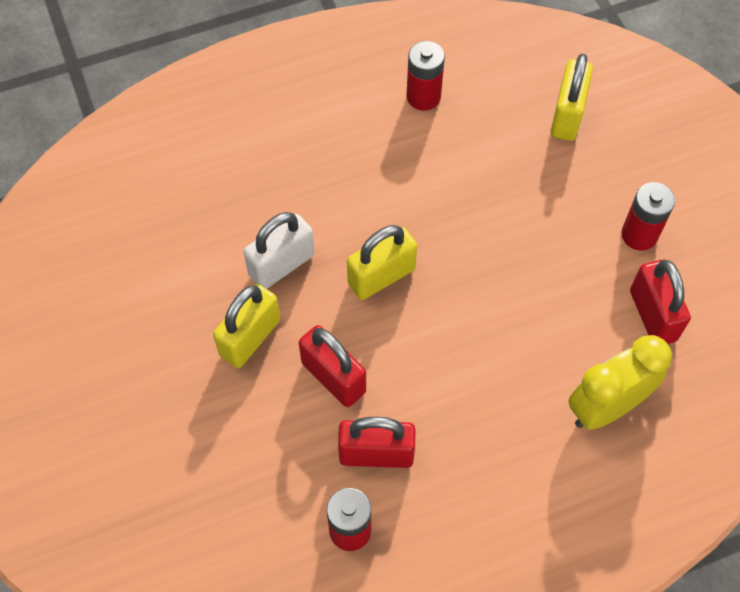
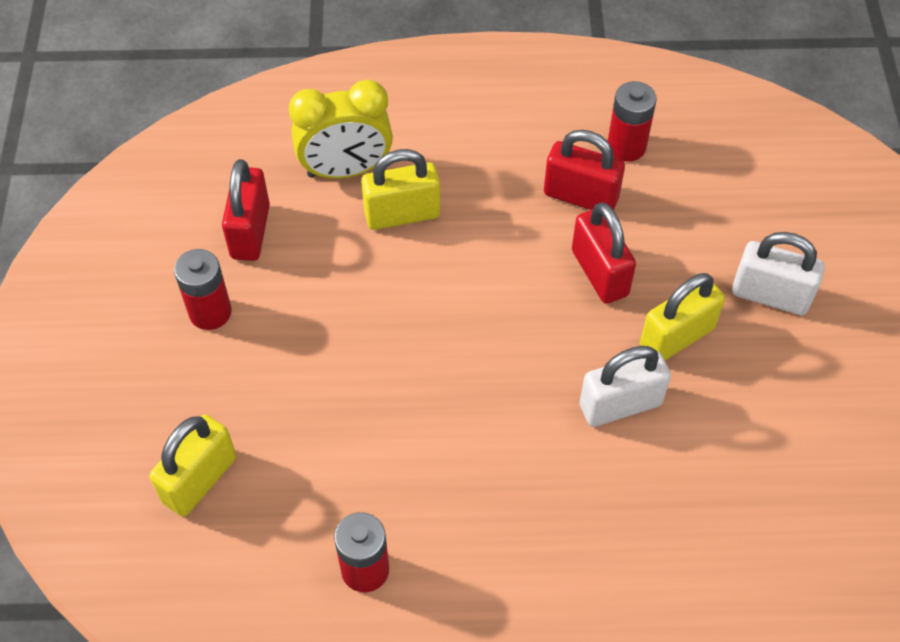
camera: 160 degrees left, 5 degrees down
(175, 406) = (770, 295): none -> white padlock
(381, 276) = (512, 357): yellow padlock -> yellow padlock (402, 214)

